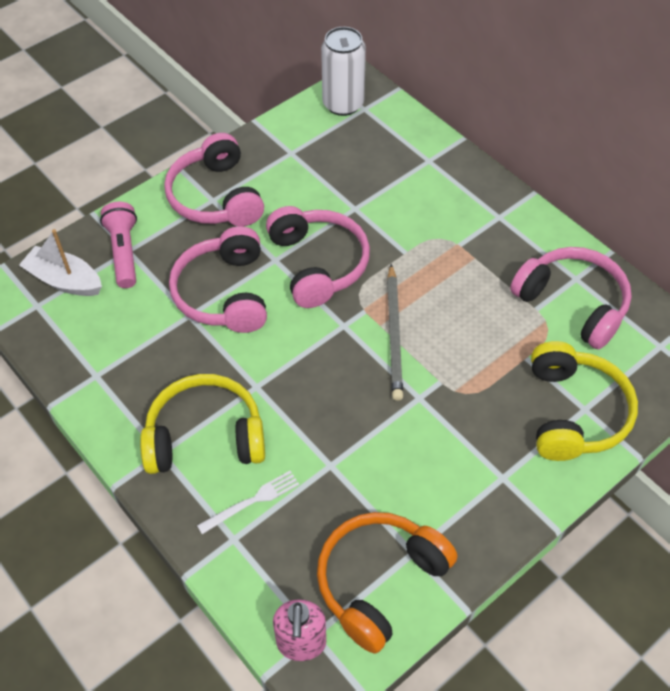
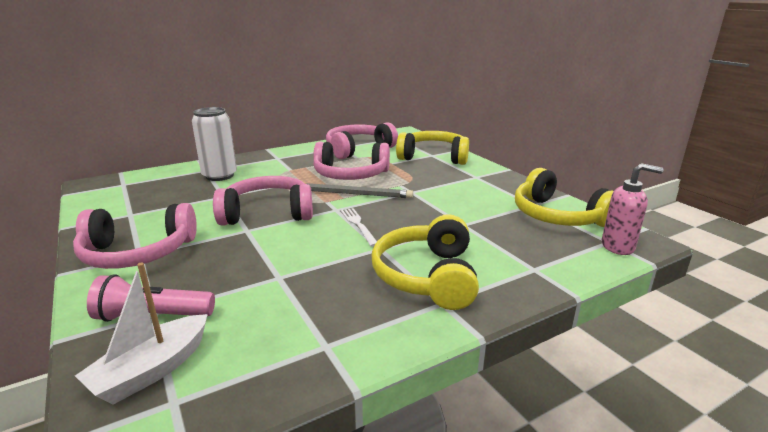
camera: 80 degrees left, 30 degrees down
(224, 293) = (265, 256): pink headphones -> pink headphones (350, 175)
(252, 501) = (496, 258): white fork -> white fork (358, 225)
(343, 104) = (106, 190): white can -> white can (219, 176)
(379, 581) = (557, 216): orange headphones -> yellow headphones

